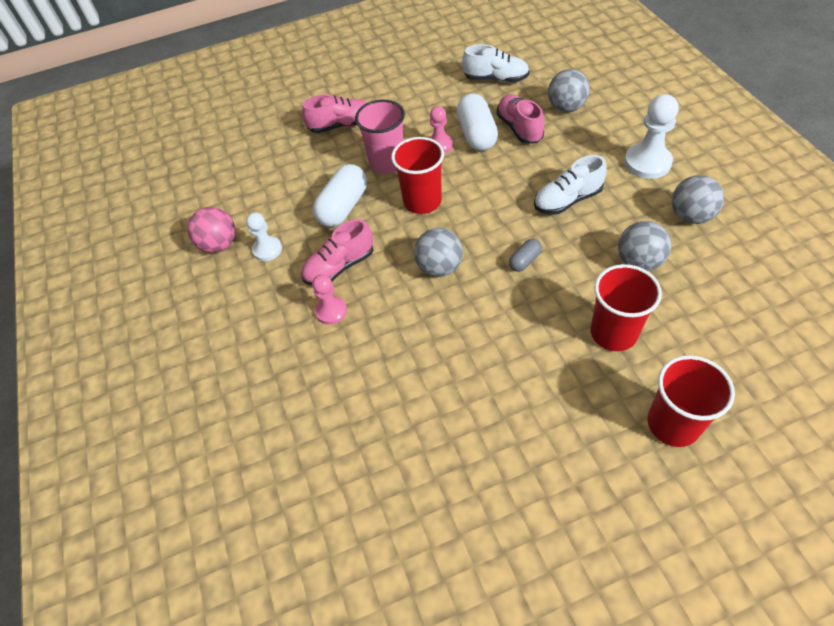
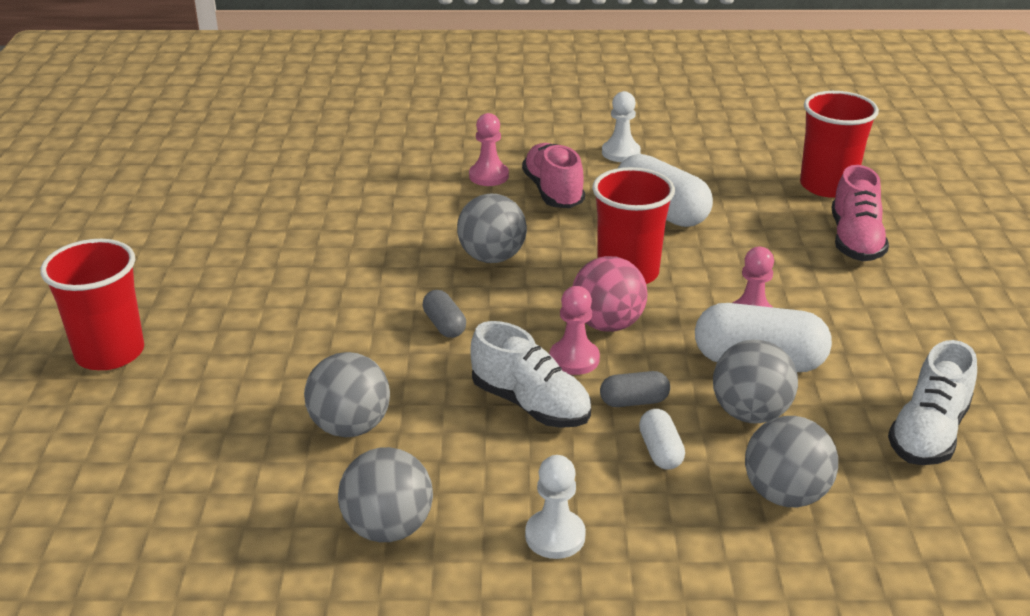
camera: 105 degrees right, 20 degrees down
(219, 244) = (653, 127): pink ball -> pink ball (607, 324)
(387, 162) = (736, 262): pink cup -> none
(519, 128) = (750, 413): pink shoe -> grey ball
(519, 197) = (574, 359): none -> pink pawn
(538, 166) = (634, 401): none -> grey capsule
(567, 148) = (660, 451): none -> white capsule
(567, 200) = (530, 404): white shoe -> white shoe turned 135 degrees clockwise
(613, 333) = (264, 356): red cup -> red cup (827, 186)
(647, 162) = (555, 536): white pawn -> white pawn, size x0.62

